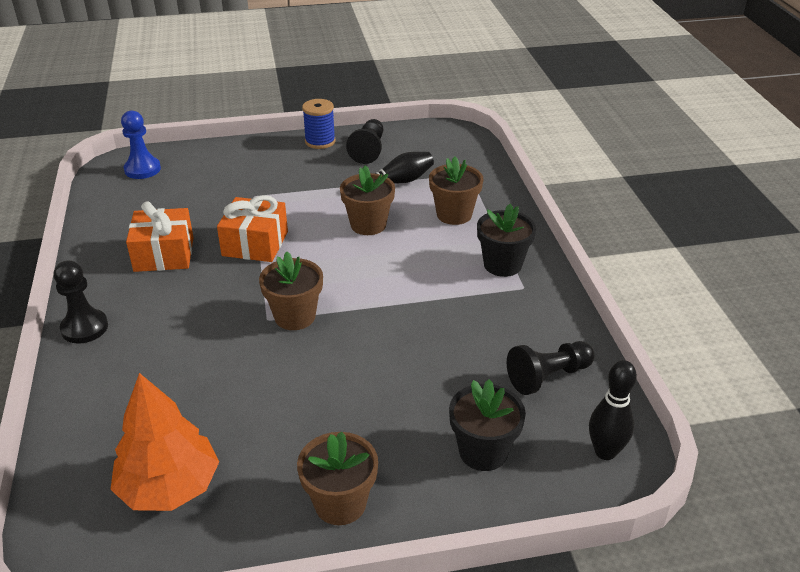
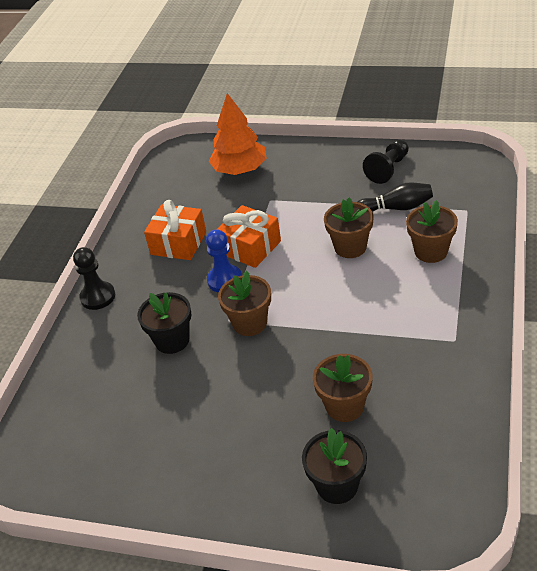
camera: 30 degrees right, 5 degrees up
(142, 169) = (196, 158): blue pawn -> blue pawn (225, 280)
(169, 487) = (100, 444): orange tree -> orange tree (240, 170)
(320, 141) = (350, 153): blue spool -> none
(340, 503) = (208, 495): brown flower pot -> brown flower pot (344, 406)
(502, 265) = (447, 313): black flower pot -> black flower pot (172, 340)
(548, 377) = (428, 433): black pawn -> none
(605, 452) = (439, 517): black bowling pin -> none

